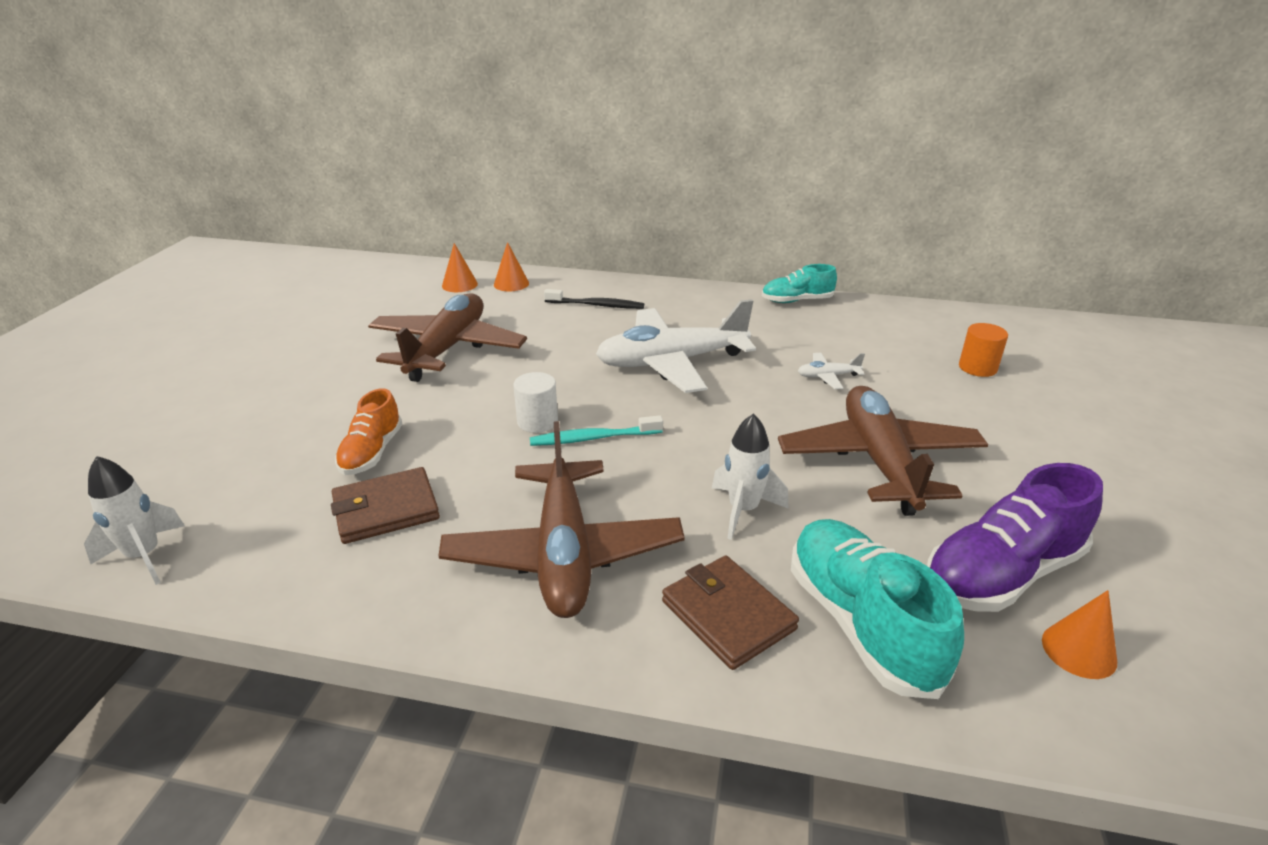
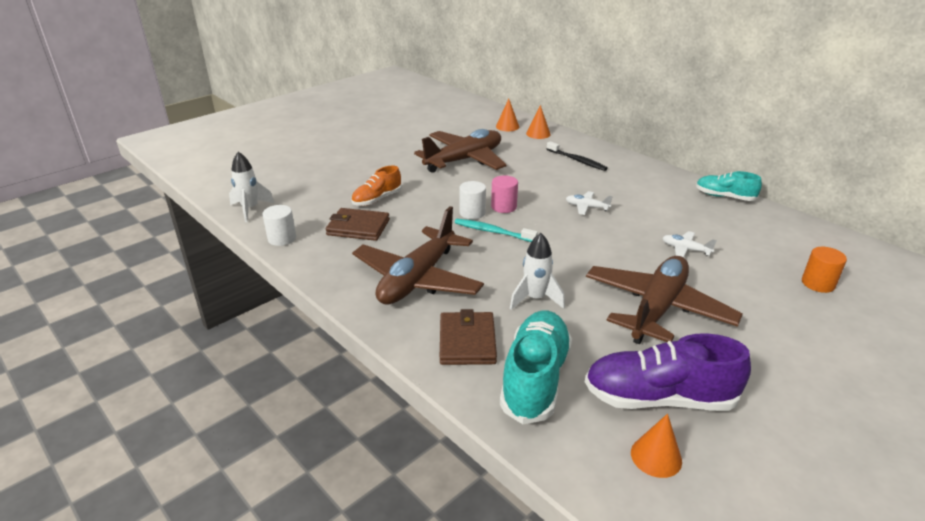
camera: 35 degrees right, 0 degrees up
(264, 584) = (282, 238): none -> white cylinder
(570, 398) = (503, 207): none -> pink cylinder
(671, 362) = (586, 207): white plane -> white plane, size x0.40

